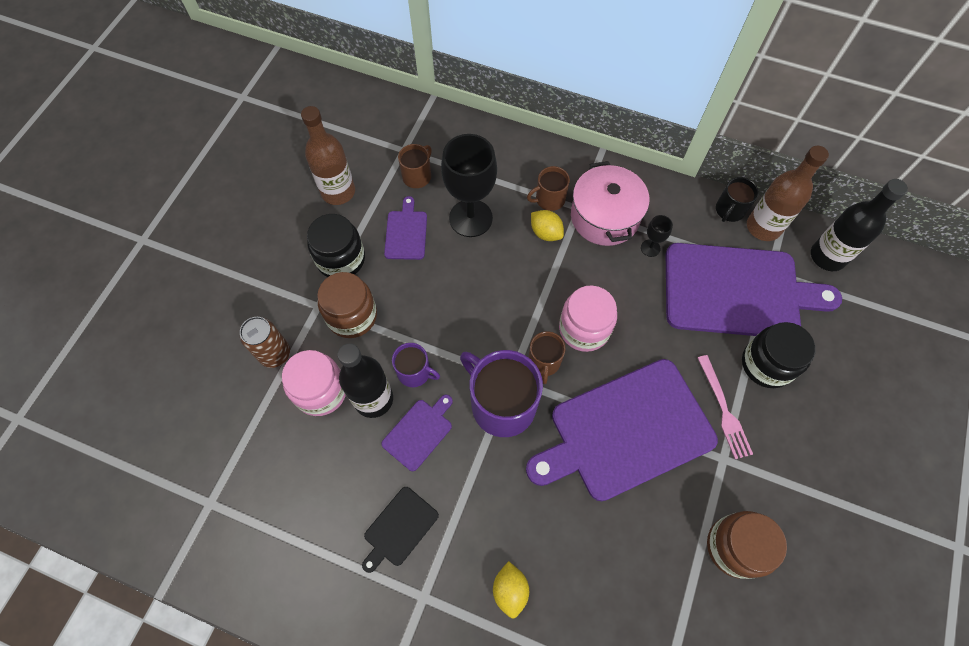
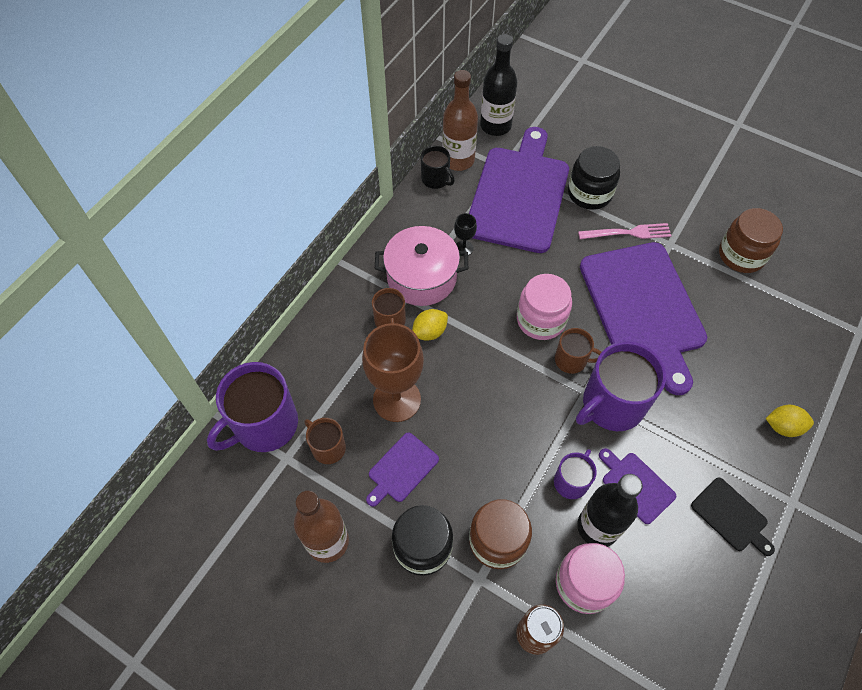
camera: 80 degrees left, 5 degrees down
(406, 232) = (401, 469): purple cutting board -> purple cutting board turned 60 degrees counterclockwise
(430, 129) = (264, 424): none -> purple mug
(470, 218) = (397, 399): black goblet -> brown goblet

